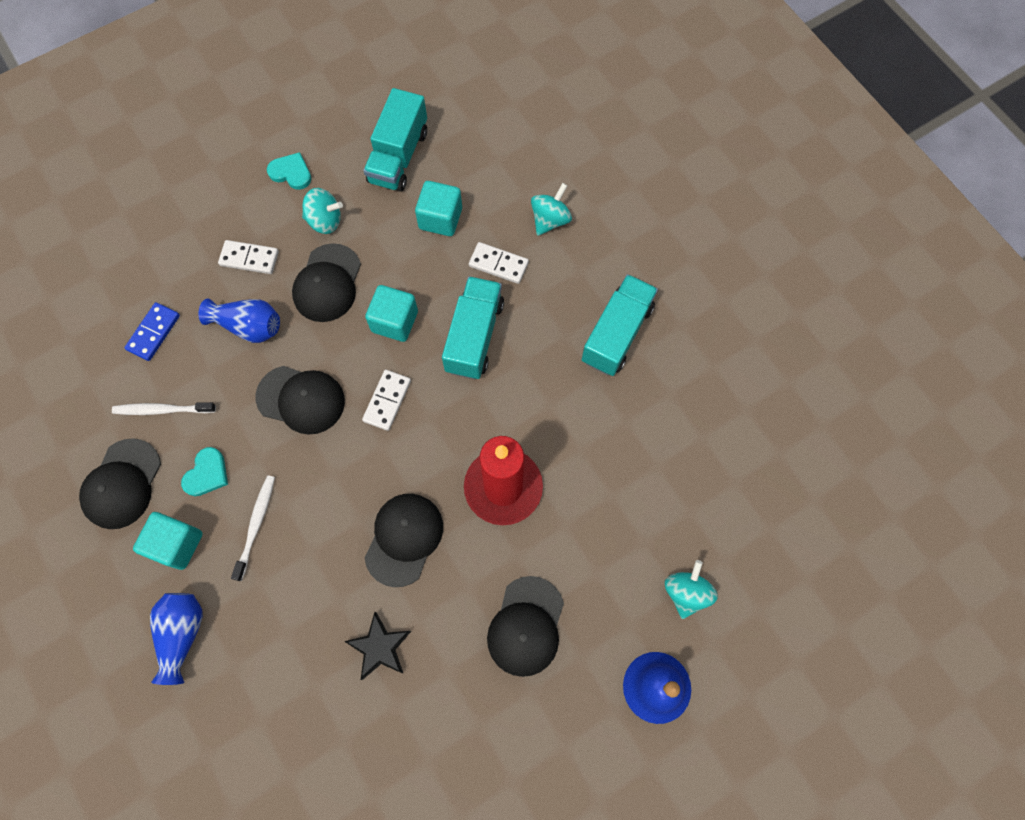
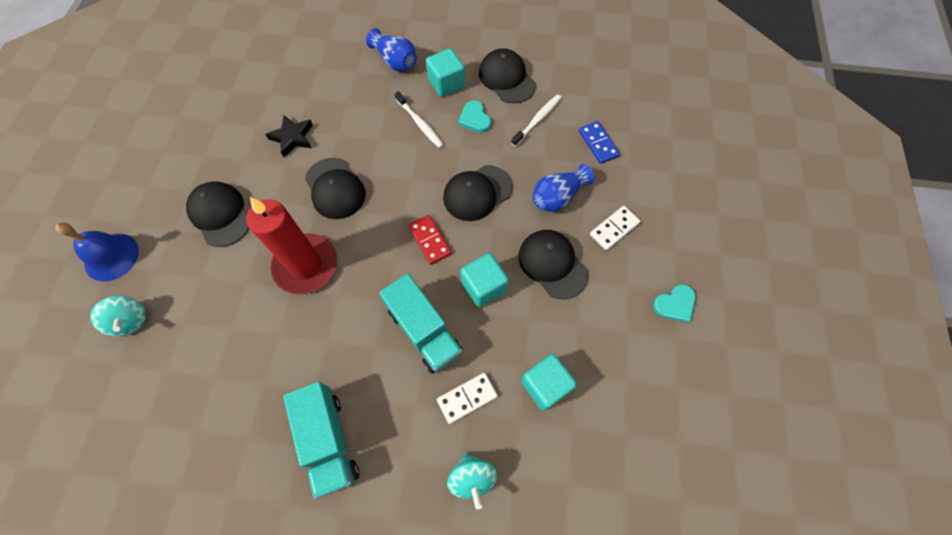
camera: 130 degrees right, 5 degrees down
(325, 221) = (609, 298): turquoise spinning top -> none
(387, 401) = (430, 240): white domino -> red domino
(398, 156) = (633, 398): turquoise truck -> none

